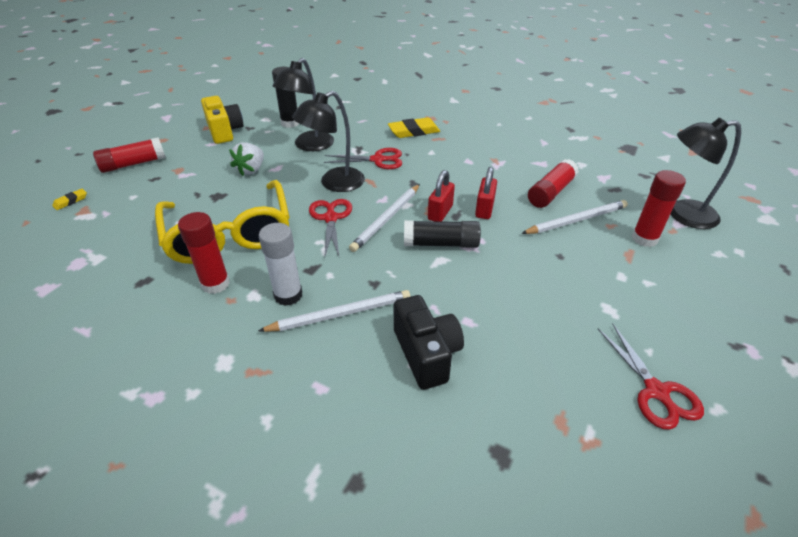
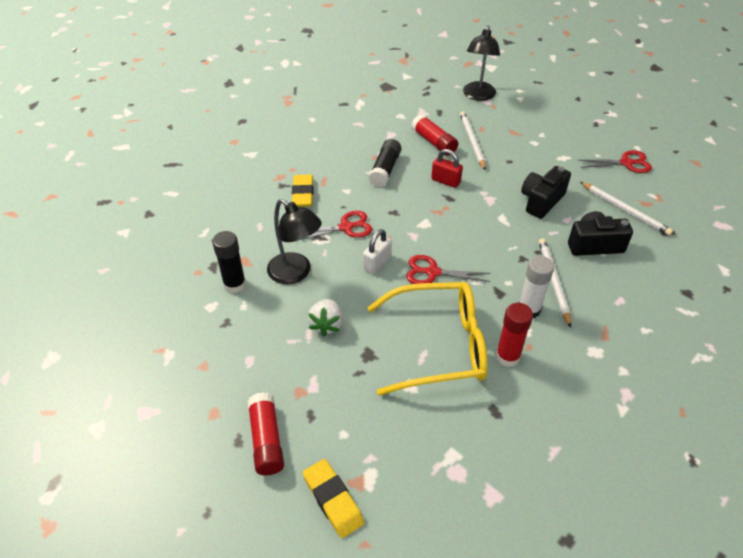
camera: 75 degrees left, 5 degrees up
(70, 201) = (333, 500): yellow eraser -> yellow eraser, size x1.93
(224, 131) = (224, 347): yellow camera -> none
(251, 170) = (326, 325): white strawberry -> white strawberry turned 60 degrees clockwise
(334, 183) = (377, 263): black lamp -> white padlock
(378, 160) = (346, 227): red scissors -> red scissors turned 60 degrees clockwise
(387, 219) = (443, 238): white pencil -> white pencil (625, 210)
(440, 212) = (443, 205): red padlock -> none
(441, 244) = (483, 214): black glue stick -> black glue stick (385, 170)
(493, 292) = (541, 201): none -> black camera
(644, 238) = (499, 120): red glue stick -> none

